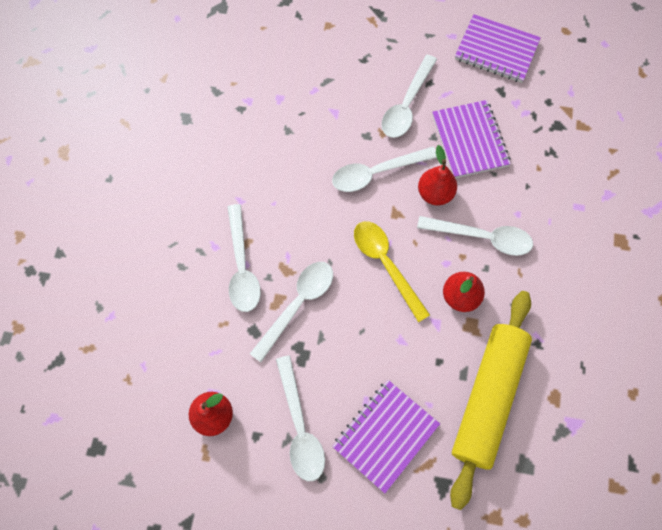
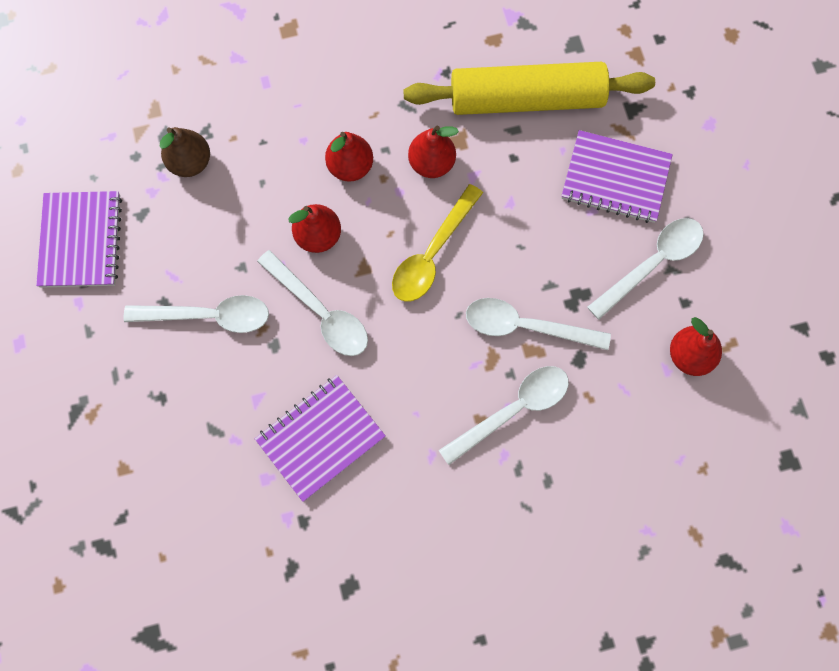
camera: 115 degrees left, 5 degrees up
(470, 140) = (228, 224): purple notebook -> purple notebook (320, 438)
(482, 237) = (350, 166): white spoon -> red pear
(529, 134) = (190, 162): none -> brown pear

